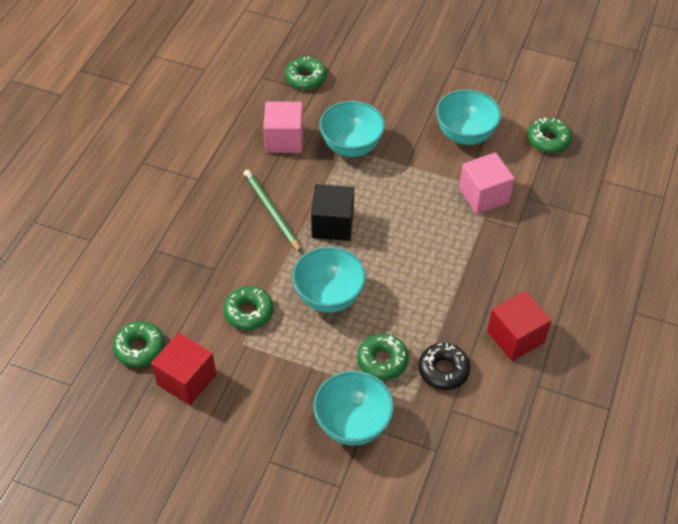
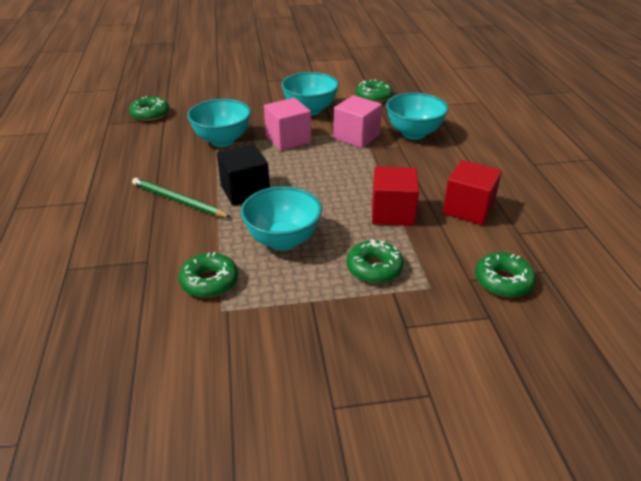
camera: 30 degrees left, 15 degrees down
(140, 348) = (97, 363): green donut -> green donut (503, 281)
(187, 379) = (177, 370): red cube -> red cube (392, 213)
(284, 140) = (157, 153): pink cube -> pink cube (288, 139)
(353, 424) = (392, 330): turquoise bowl -> turquoise bowl (414, 133)
(443, 370) = (434, 253): black donut -> none

